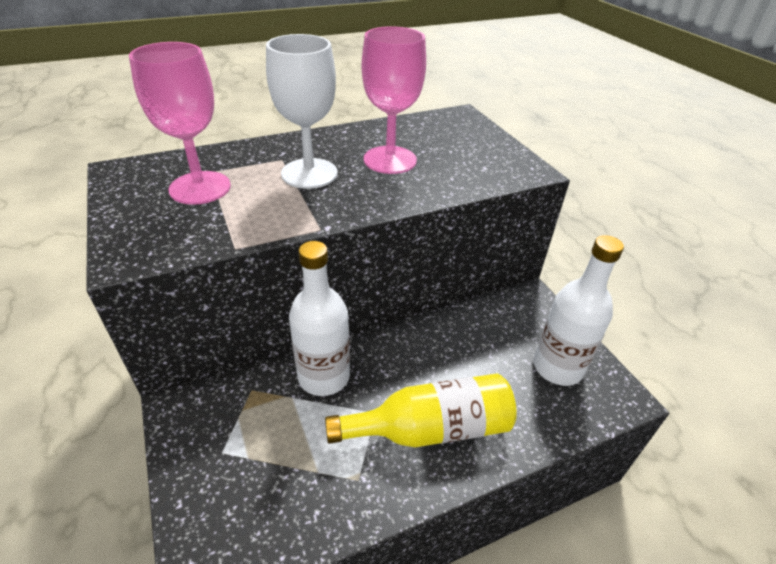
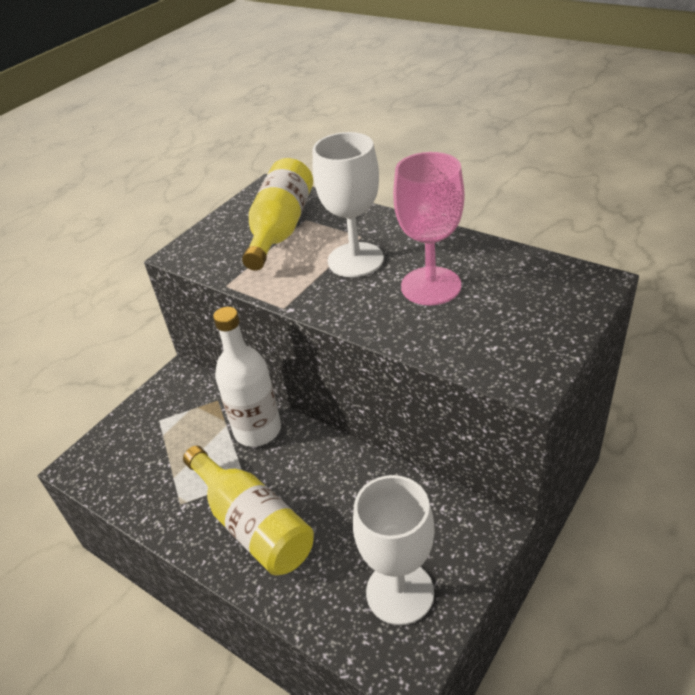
camera: 65 degrees right, 0 degrees up
(200, 188) = (280, 229): pink goblet -> yellow bottle
(557, 367) = (400, 592): white bottle -> white goblet

